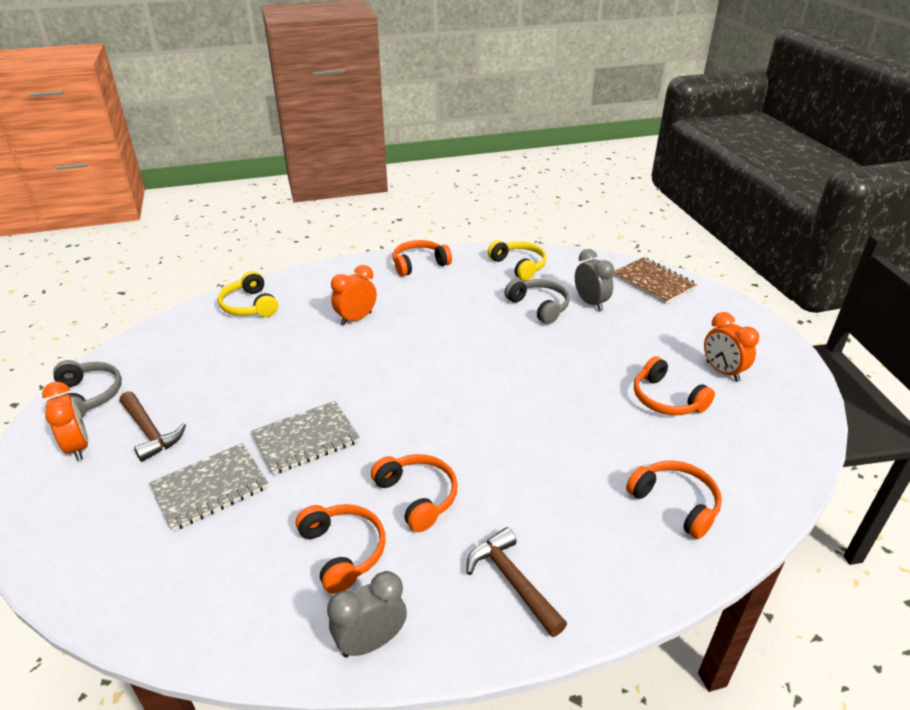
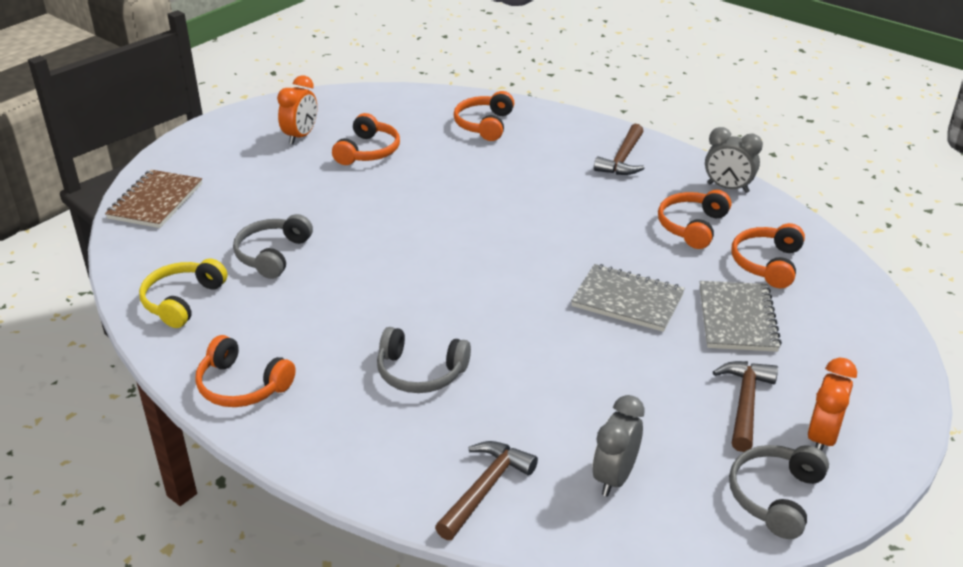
camera: 125 degrees left, 0 degrees up
(210, 488) = (737, 319): grey notebook -> grey notebook turned 75 degrees clockwise
(249, 306) = (485, 488): yellow headphones -> brown hammer
(356, 319) = (420, 372): orange clock -> grey headphones
(417, 496) = (608, 218): orange headphones -> orange headphones (767, 263)
(590, 303) = (236, 226): grey clock -> grey clock (614, 477)

